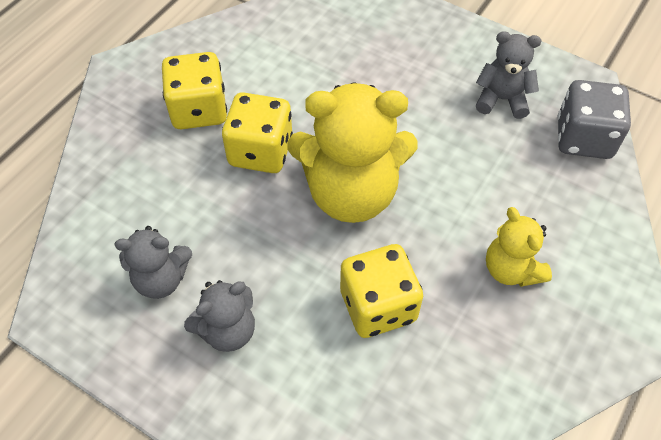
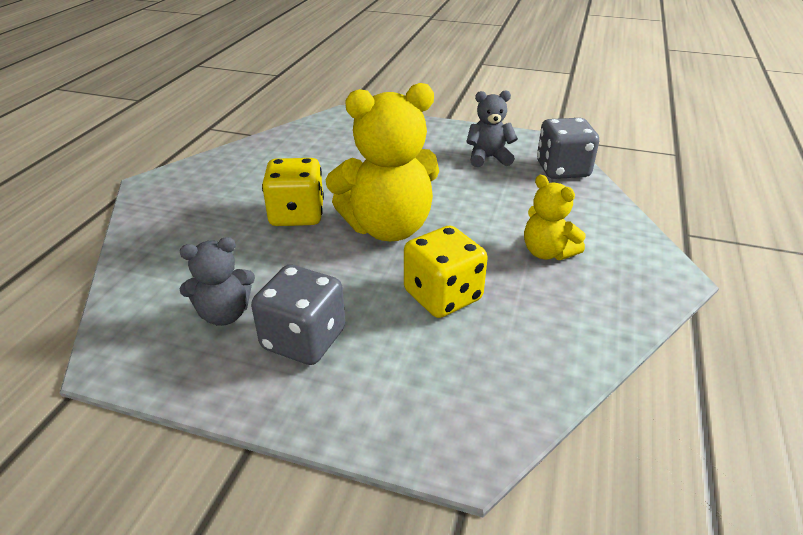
camera: 15 degrees left, 20 degrees down
(199, 110) = (232, 198): yellow dice -> none
(227, 330) = (303, 339): grey teddy bear -> grey dice

